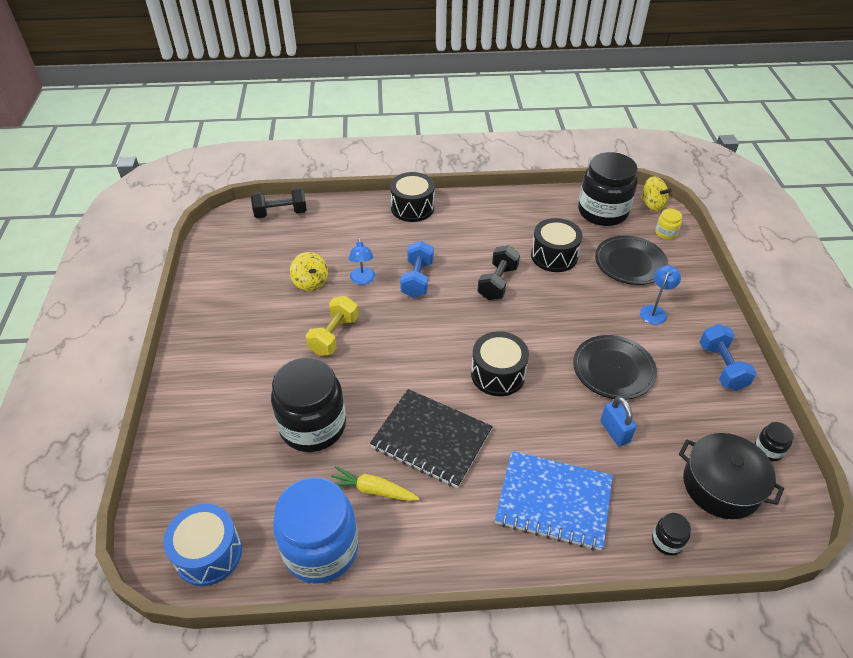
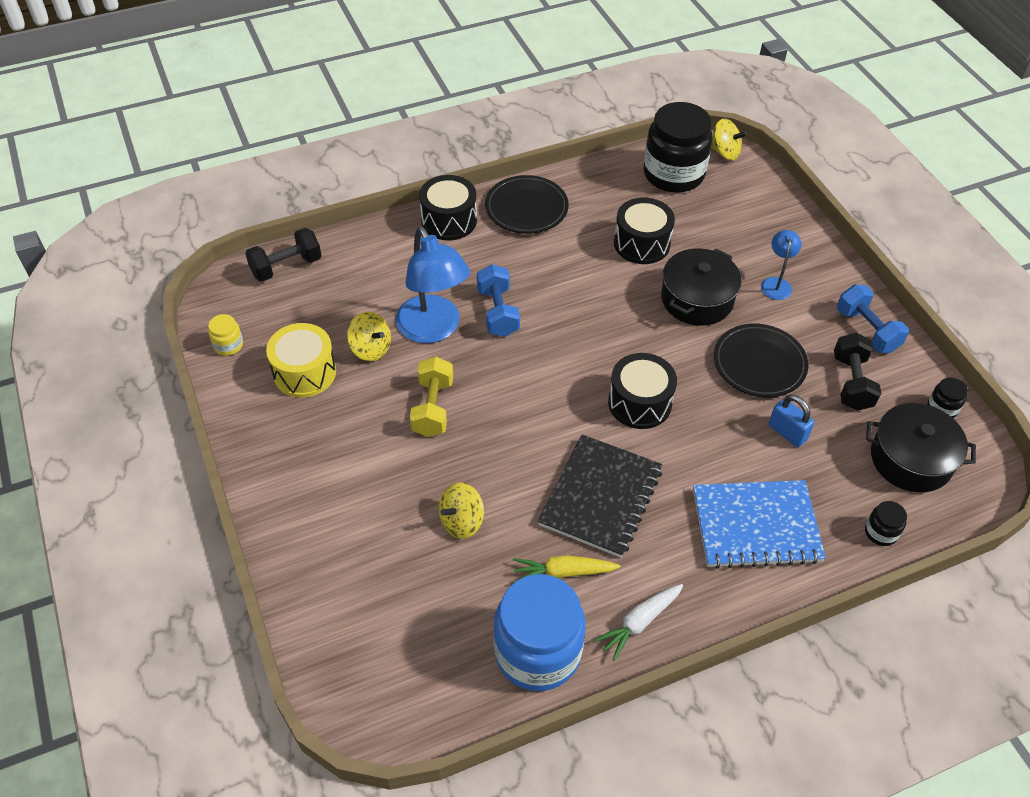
camera: 20 degrees left, 5 degrees up
(208, 553) = (416, 697): blue drum -> none
(255, 287) = (304, 372): none -> yellow drum
(313, 426) = (461, 521): black jar -> yellow spinning top
(363, 280) = (433, 329): blue lamp -> blue lamp, size x2.01
(416, 551) = (639, 622): none -> white carrot
(431, 439) = (600, 497): black notebook -> black notebook turned 75 degrees counterclockwise
(497, 283) = (592, 293): black dumbbell -> black dumbbell (851, 383)
(581, 307) = (697, 299): none -> black pot
(630, 263) = (728, 232): black plate -> black plate (526, 208)
(665, 233) = (752, 185): yellow jar -> yellow jar (228, 345)

